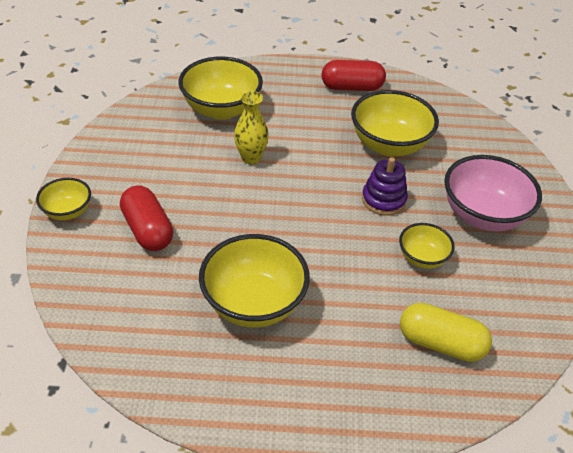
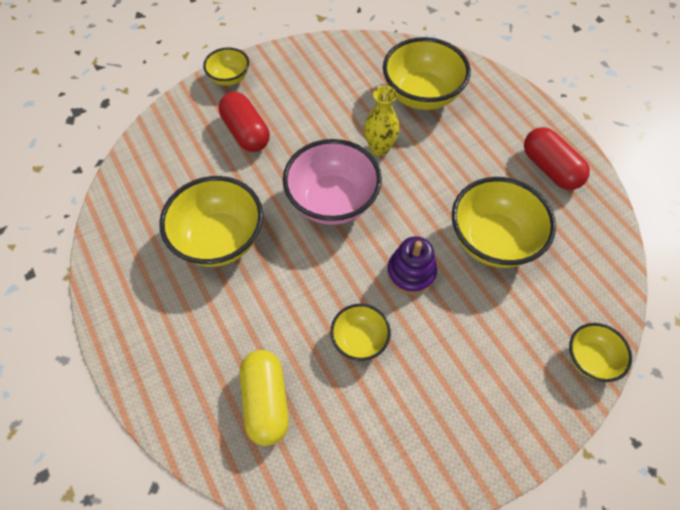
camera: 60 degrees right, 15 degrees up
(148, 230) = (246, 132): red capsule -> red capsule turned 60 degrees counterclockwise
(482, 215) = (461, 369): pink bowl -> pink bowl (332, 201)
(512, 152) = (590, 359): none -> yellow bowl

